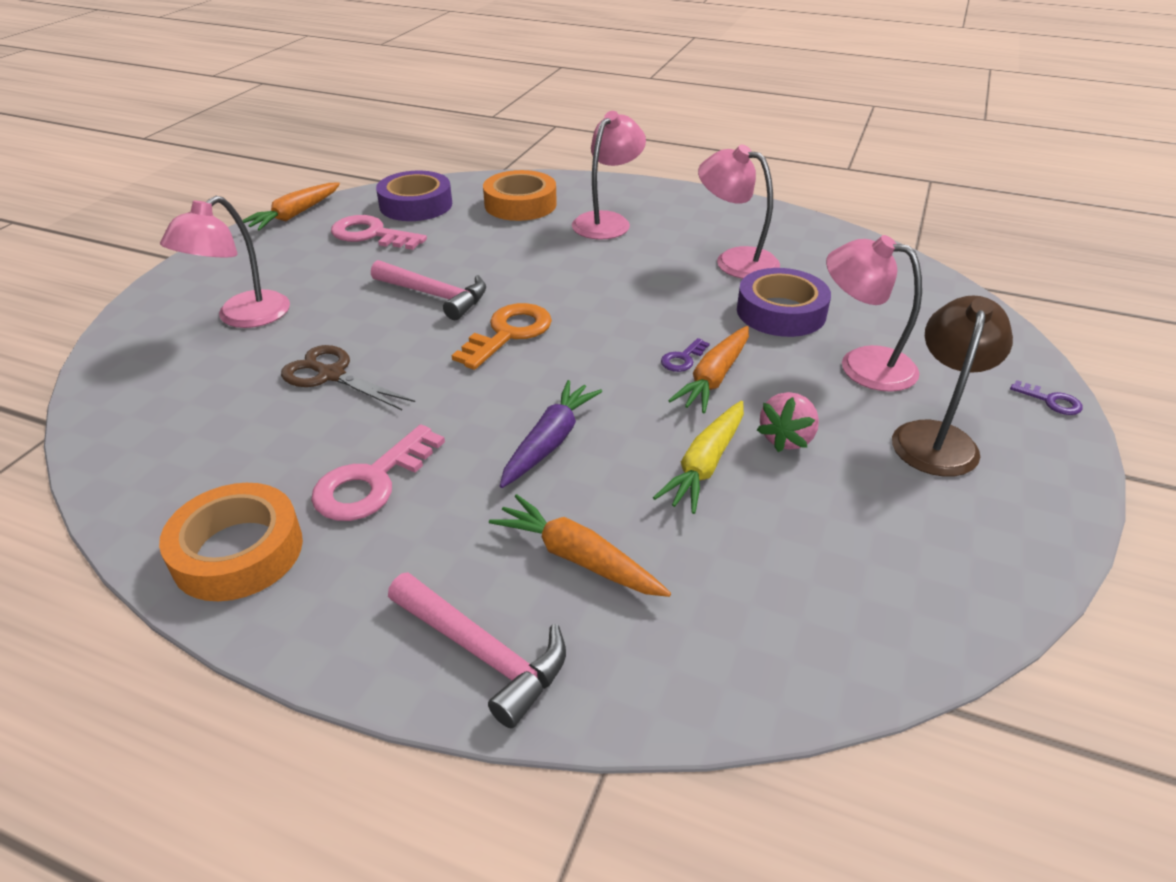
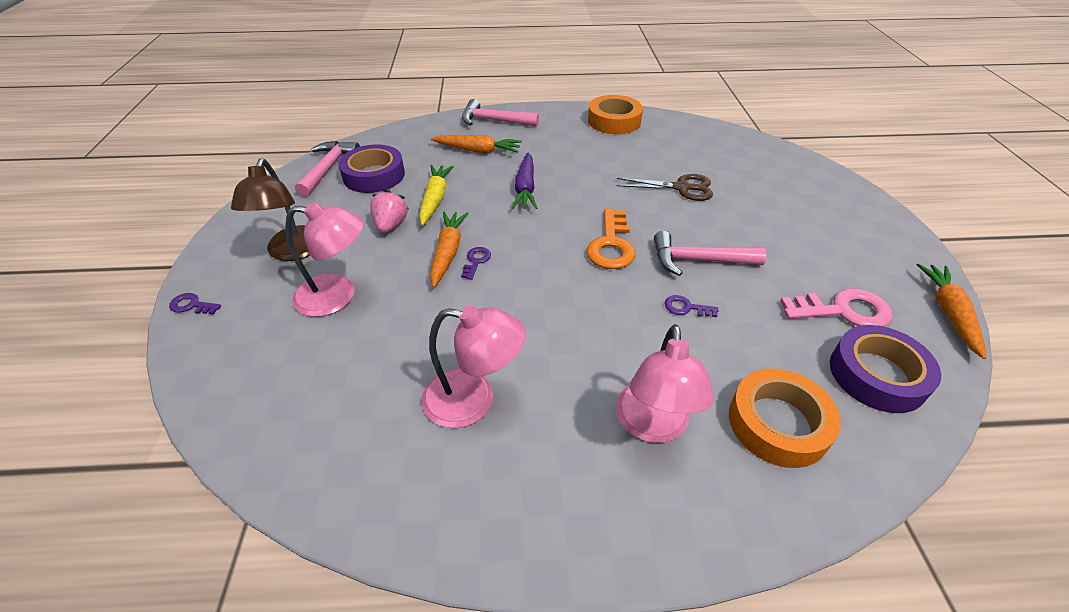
camera: 155 degrees right, 5 degrees up
(243, 317) = (790, 205): pink lamp -> none
(372, 482) = (593, 151): pink key -> none
(500, 267) = (686, 307): none -> purple key
(781, 312) = (410, 334): purple tape -> purple tape (374, 175)
(909, 611) = (328, 168): none -> pink hammer

